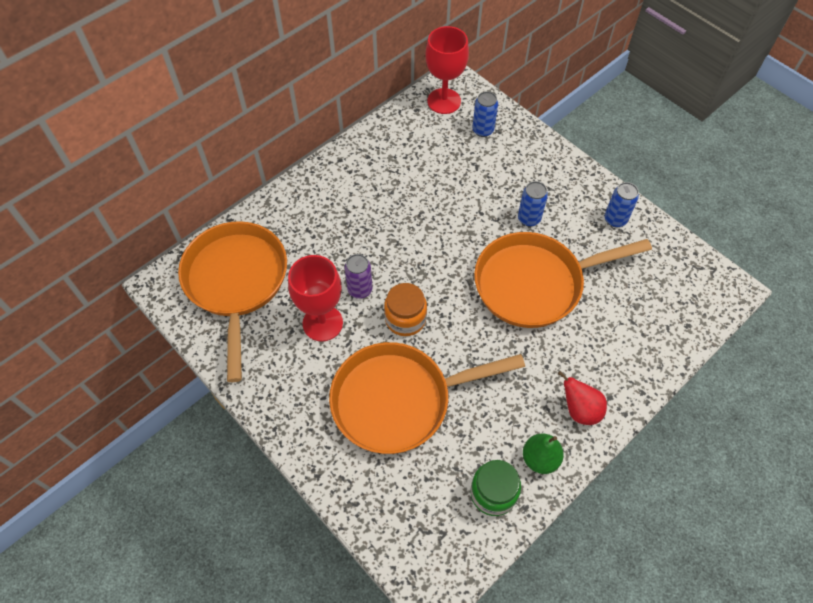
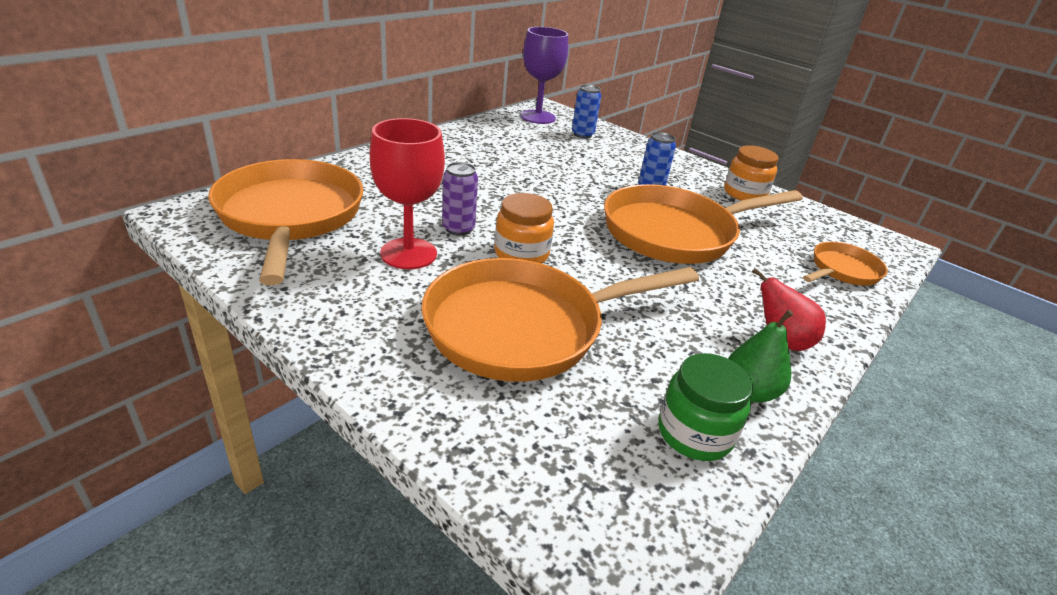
camera: 10 degrees left, 25 degrees down
(444, 101) = (538, 117): red goblet -> purple goblet
(615, 219) = (744, 194): blue can -> orange jar
(663, 326) = (842, 270): none -> orange pan

